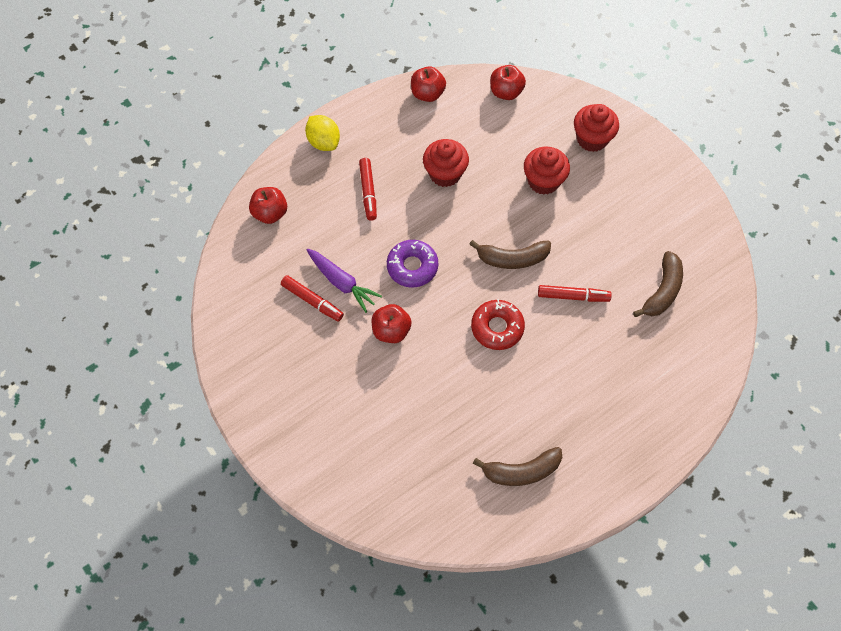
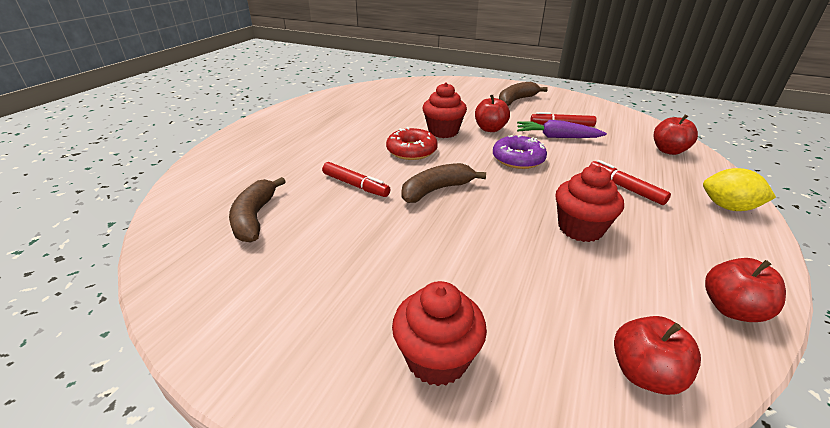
camera: 150 degrees right, 30 degrees down
(521, 471) = (342, 108): brown banana -> brown banana (516, 100)
(543, 181) = (463, 266): red cupcake -> red cupcake (443, 131)
(573, 296) = (355, 185): red marker -> red marker turned 120 degrees counterclockwise

